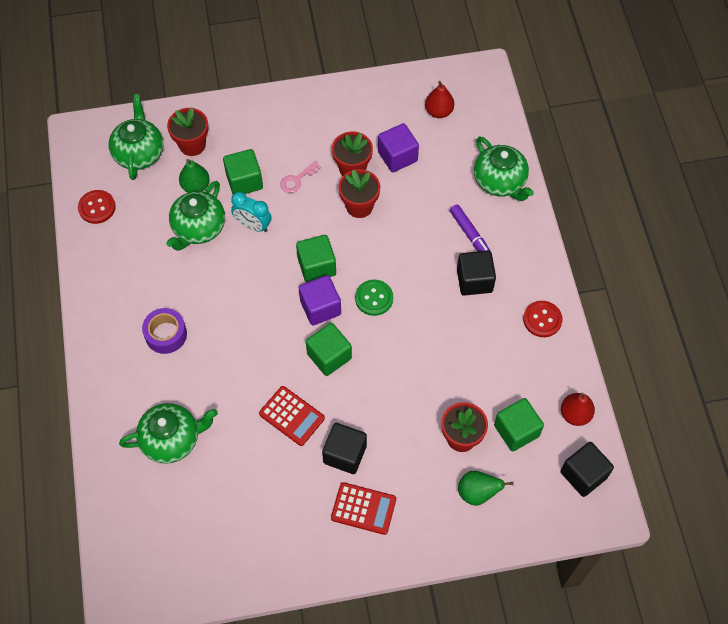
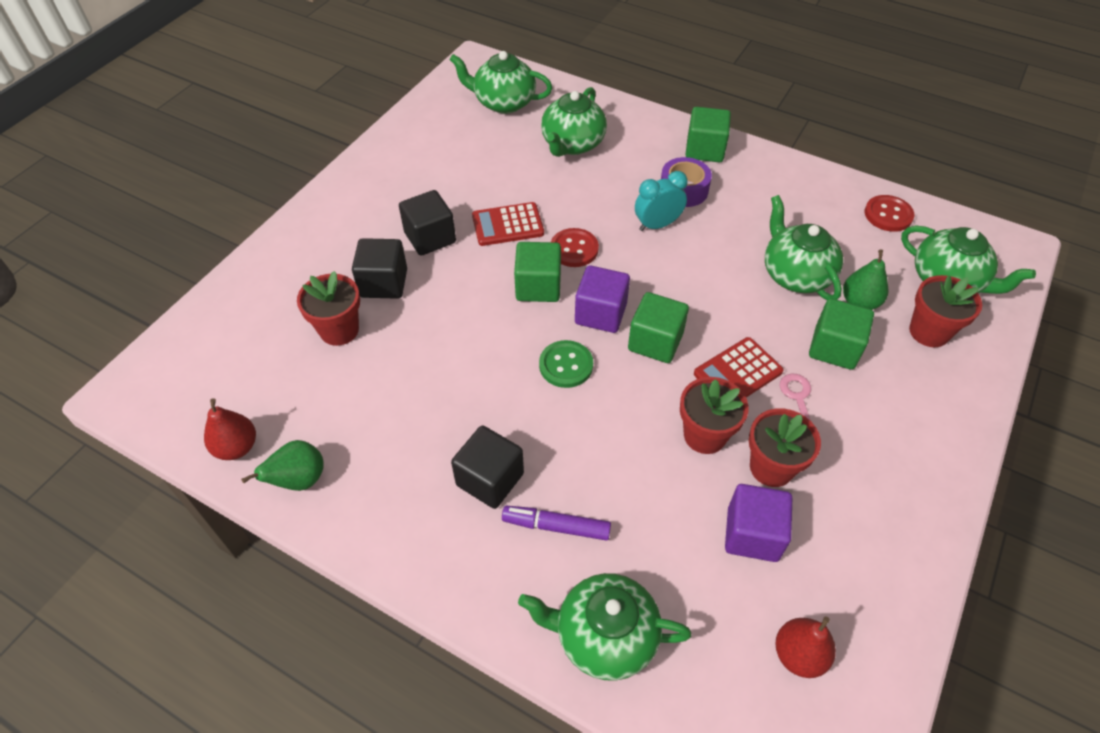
camera: 130 degrees right, 10 degrees down
(159, 530) = (503, 102): none -> green teapot
(253, 225) = (761, 320): turquoise clock -> turquoise clock (657, 225)
(363, 508) = (369, 220): red calculator -> red calculator (738, 373)
(477, 493) = (278, 304): green pear -> green pear (299, 480)
(516, 431) = (289, 380): green cube -> green cube (704, 150)
(542, 319) = (367, 511): red button -> red button (574, 249)
(583, 475) = (179, 401): black cube -> black cube (384, 283)

